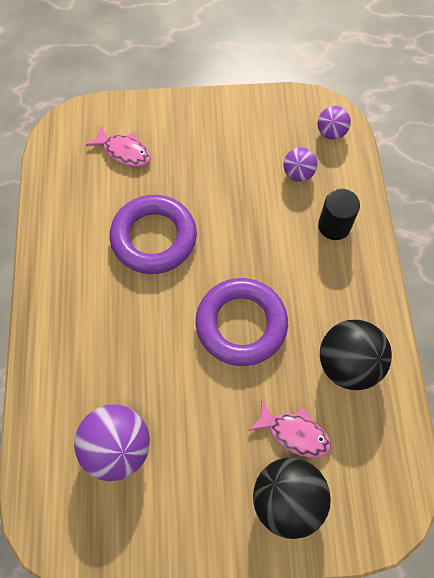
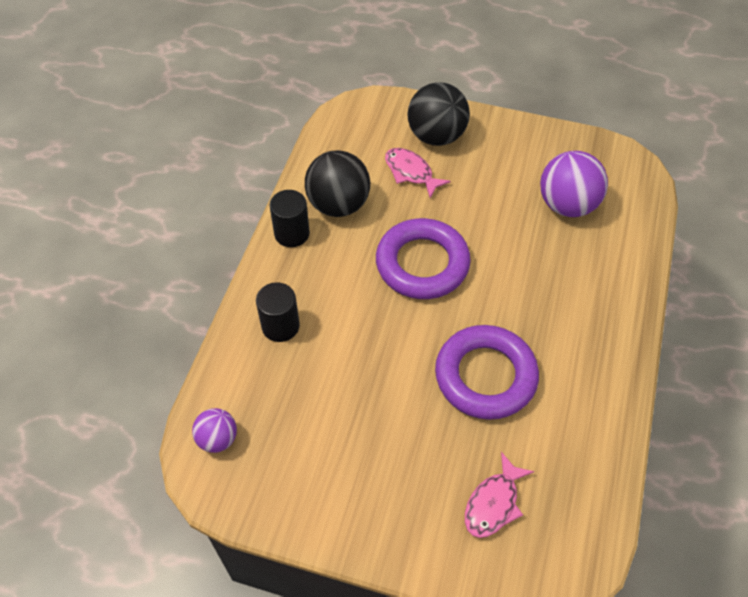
camera: 160 degrees left, 10 degrees down
(124, 151) = (493, 503): pink fish -> pink fish turned 105 degrees counterclockwise
(298, 174) = (287, 398): purple ball -> none
(374, 315) = (292, 233): none -> black cylinder

